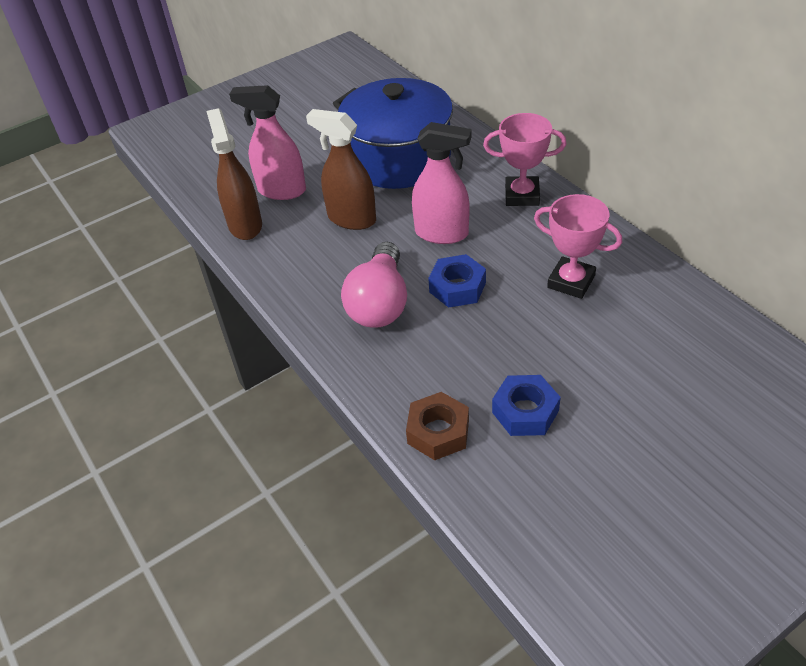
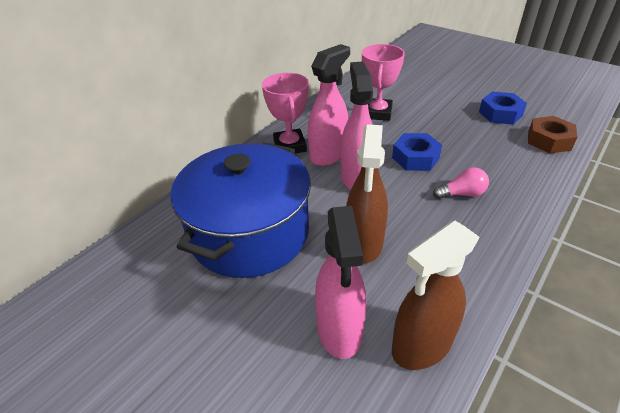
camera: 110 degrees left, 5 degrees down
(380, 303) = (461, 194): pink light bulb -> pink light bulb, size x0.51
(493, 221) = (328, 154): none -> pink spray bottle

